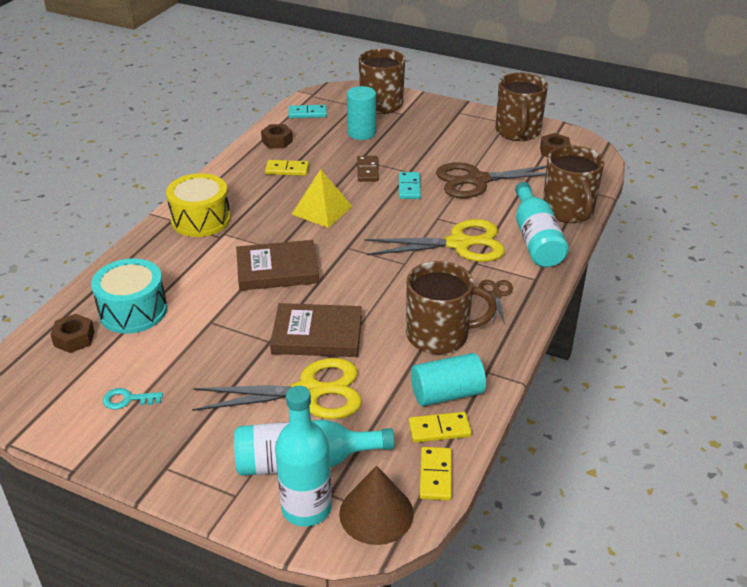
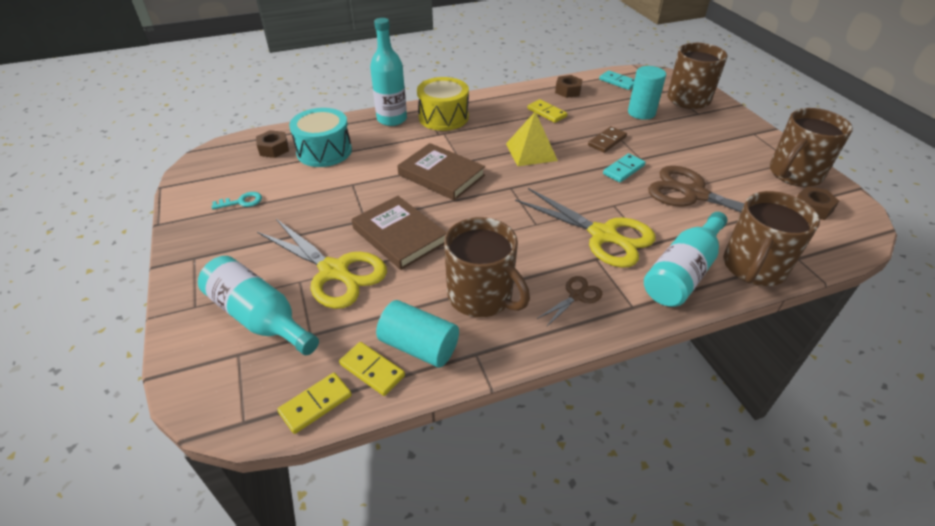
camera: 45 degrees right, 5 degrees up
(127, 399) = (242, 202): turquoise key -> turquoise key turned 120 degrees clockwise
(306, 508) = (212, 351): turquoise bottle -> turquoise bottle (392, 119)
(376, 513) = (239, 395): brown cone -> none

